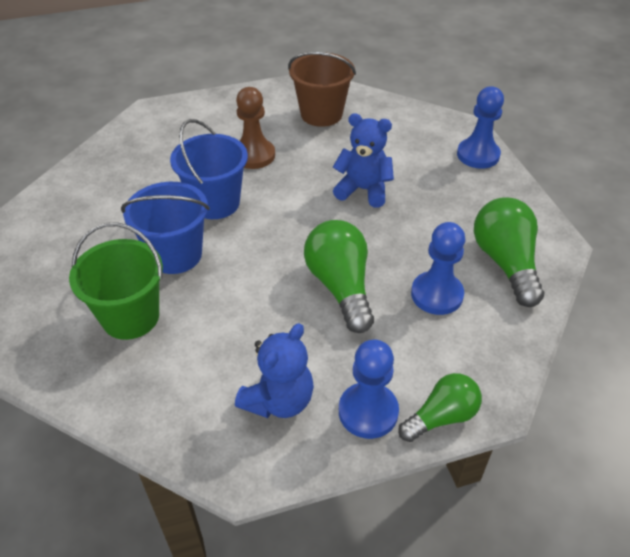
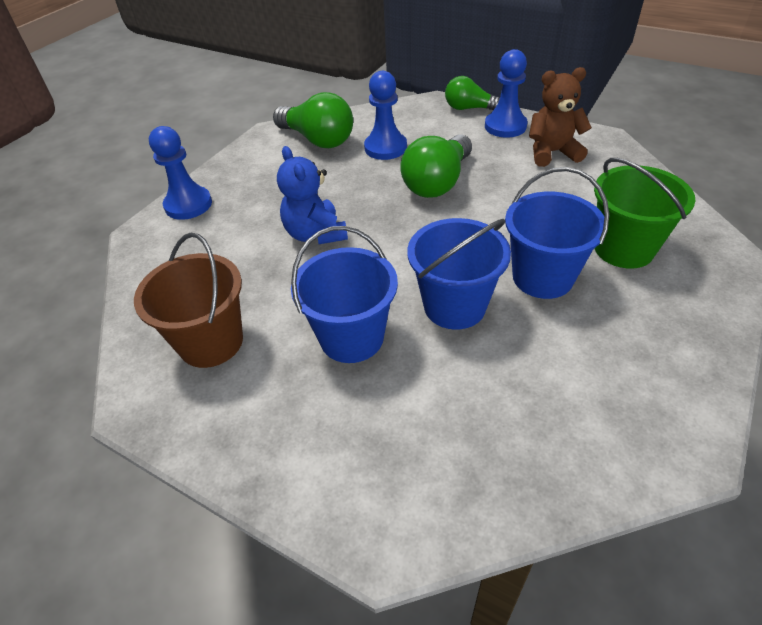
camera: 130 degrees left, 0 degrees up
(254, 155) = (351, 337): brown pawn -> blue bucket
(279, 400) = (552, 153): blue teddy bear -> brown teddy bear
(505, 263) = (318, 140): green light bulb -> green light bulb turned 90 degrees counterclockwise

